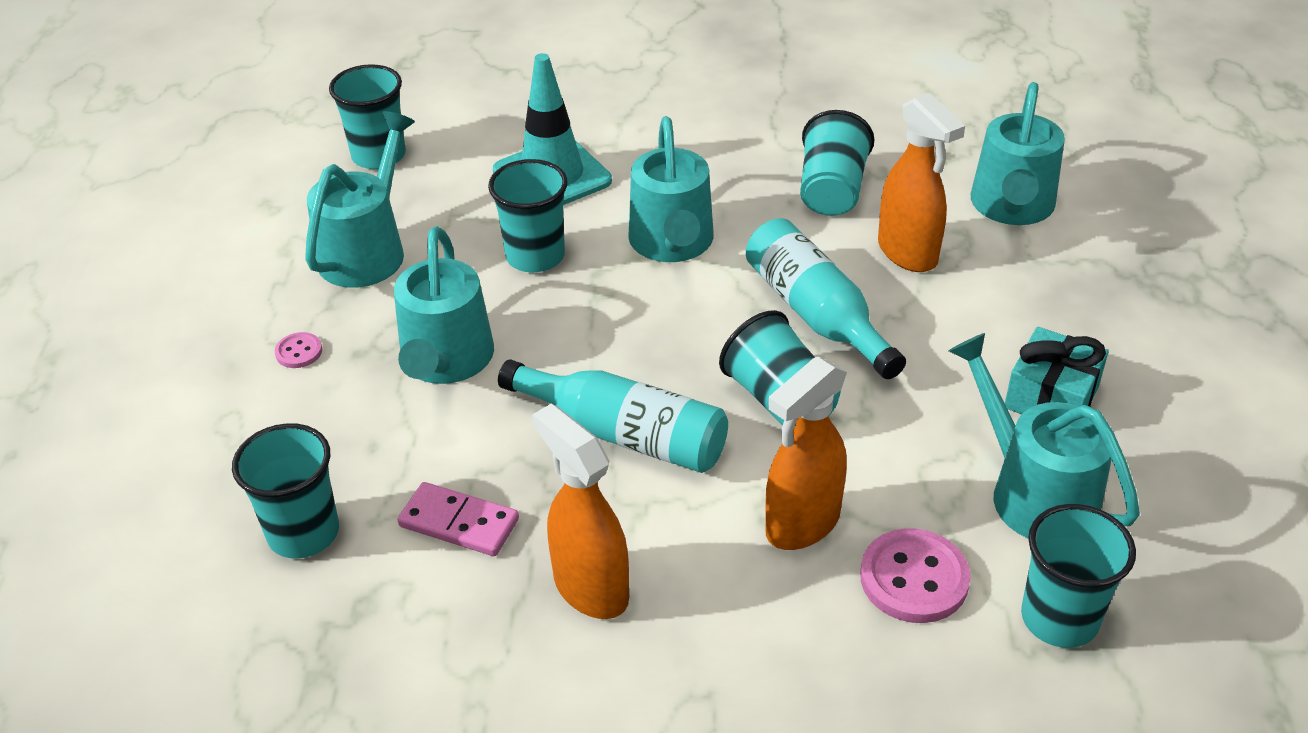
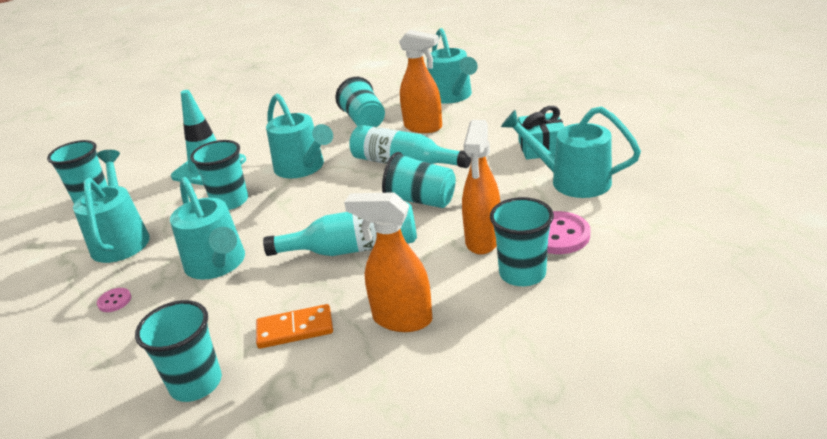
camera: 30 degrees left, 10 degrees down
(459, 522) = (295, 329): pink domino -> orange domino
(1059, 618) = (635, 218): turquoise cup -> turquoise cup (522, 273)

